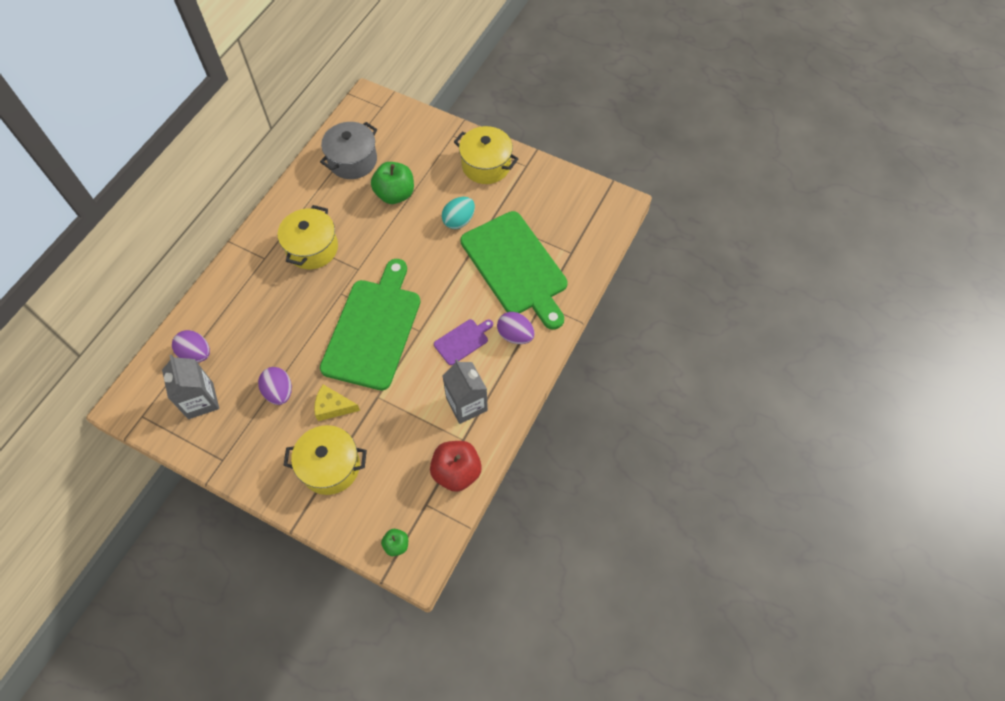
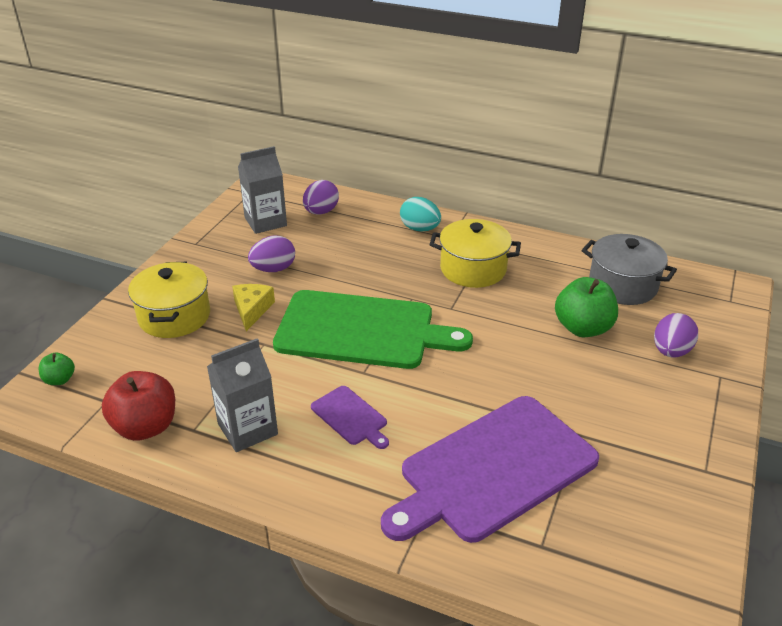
camera: 85 degrees right, 25 degrees down
(459, 221) = (560, 396): turquoise egg -> turquoise egg (420, 229)
(486, 165) = (681, 419): yellow pot -> none
(515, 335) = (364, 477): purple egg -> purple egg (671, 351)
(516, 267) = (493, 470): green cutting board -> purple cutting board

